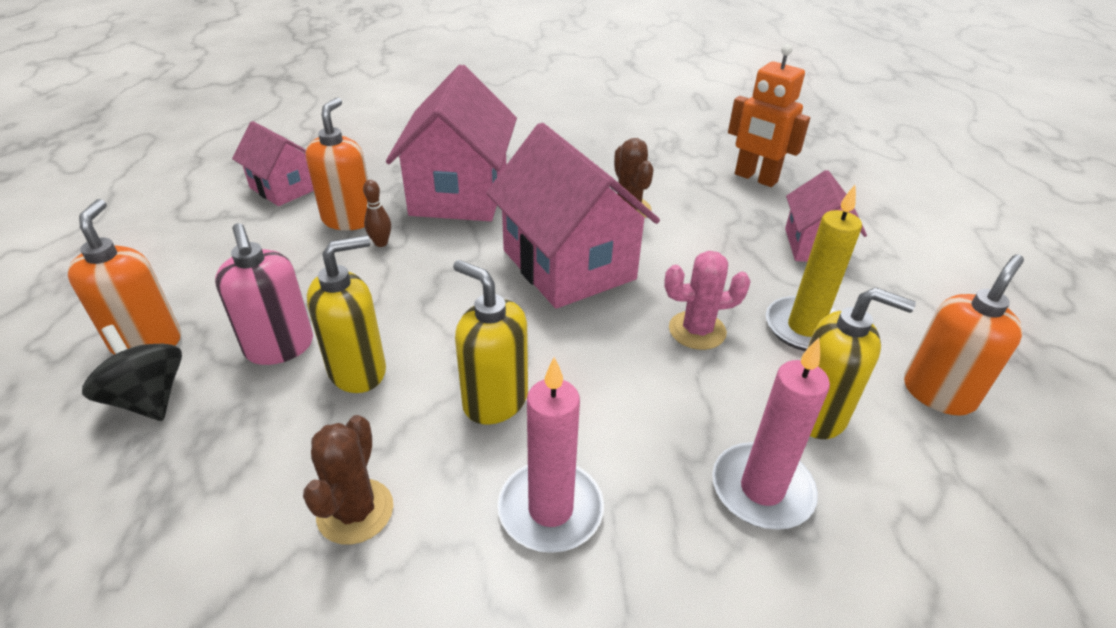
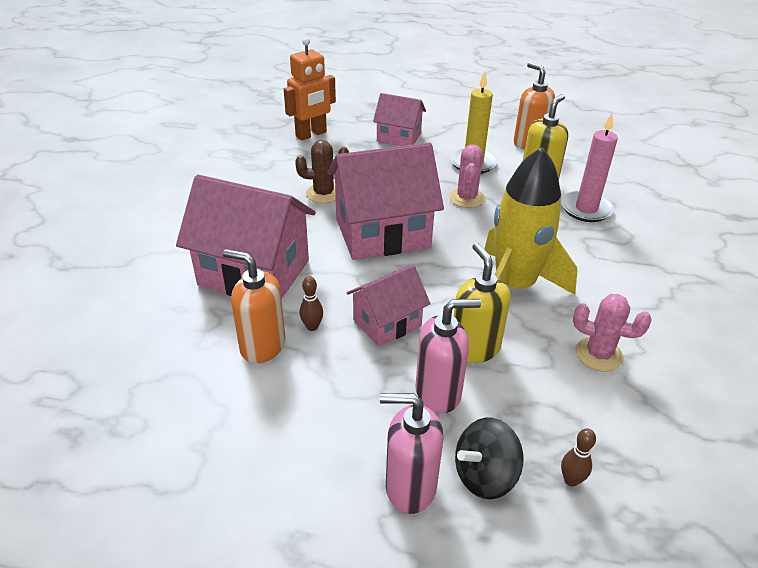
camera: 75 degrees left, 0 degrees up
(122, 481) = (571, 480): none -> brown bowling pin
(147, 342) = (410, 487): orange soap dispenser -> pink soap dispenser
(284, 188) = (171, 395): pink house -> pink house (387, 323)
(355, 511) = (598, 354): brown cactus -> pink cactus
(495, 400) = (514, 286): yellow soap dispenser -> yellow rocket
(550, 509) = (597, 278): pink candle -> none

